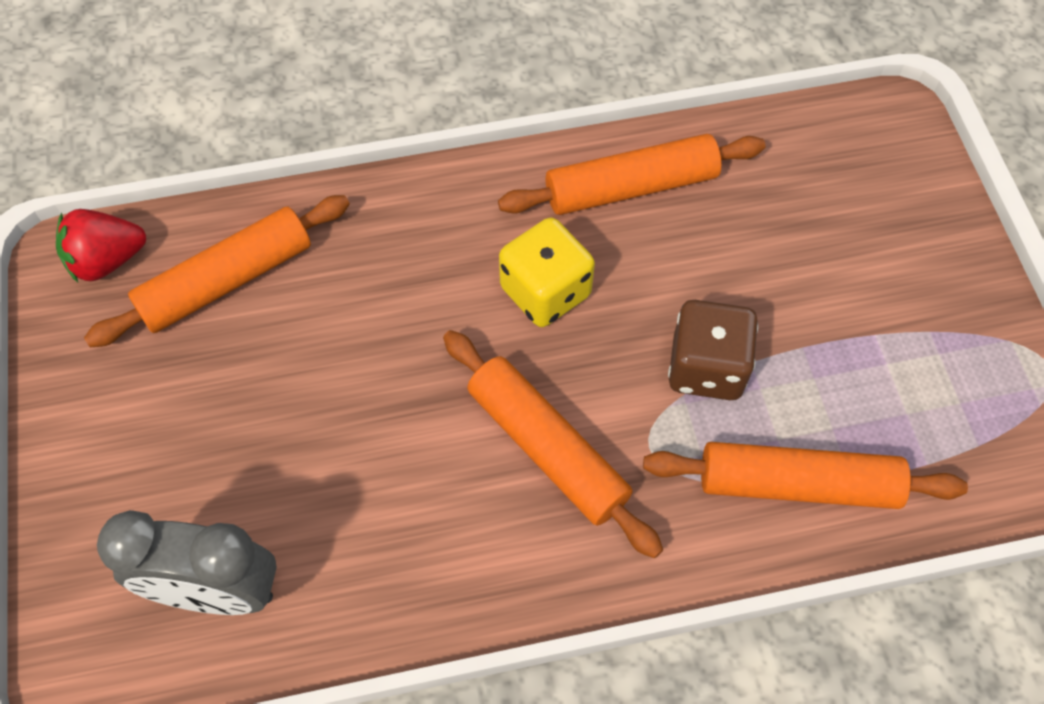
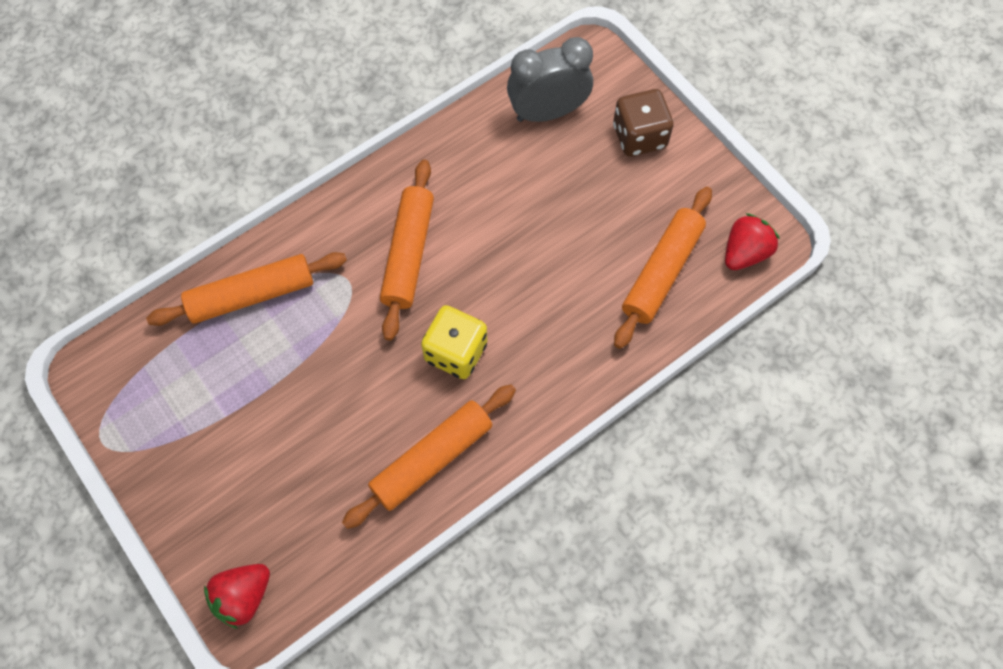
camera: 155 degrees right, 5 degrees up
(547, 448) = (409, 254): orange rolling pin -> orange rolling pin turned 75 degrees clockwise
(706, 368) = (330, 344): brown dice -> brown dice (639, 136)
(897, 139) = (243, 596): none -> red strawberry

